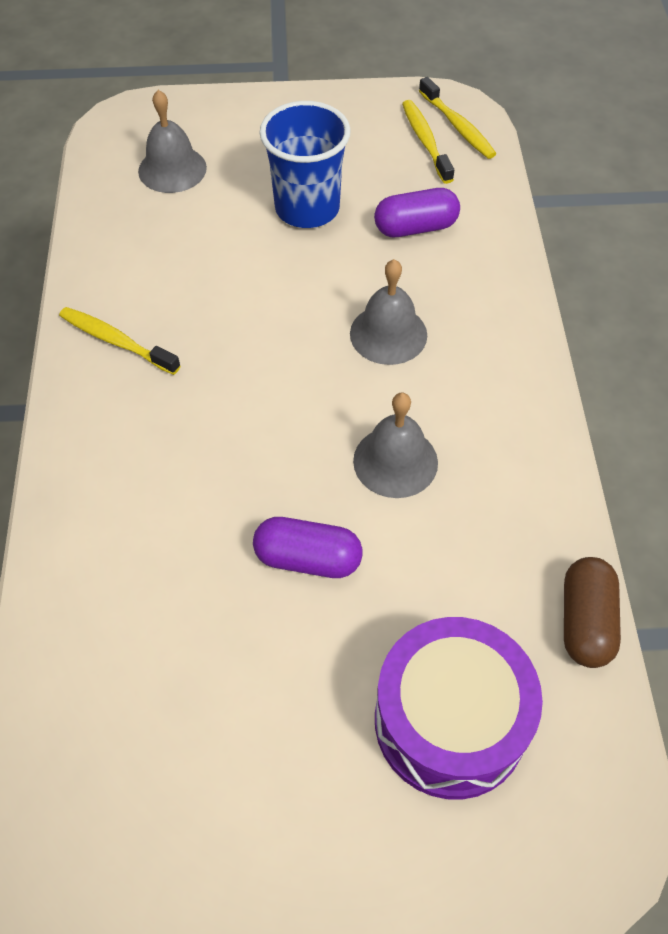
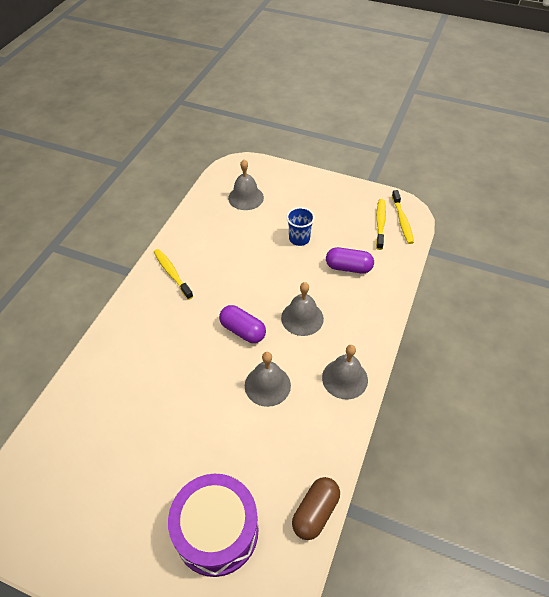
camera: 25 degrees right, 5 degrees down
(307, 208) = (299, 239): blue cup -> blue cup, size x0.60
(308, 559) = (197, 416): purple capsule -> purple capsule (243, 330)
(511, 402) = (345, 378): none -> grey bell

